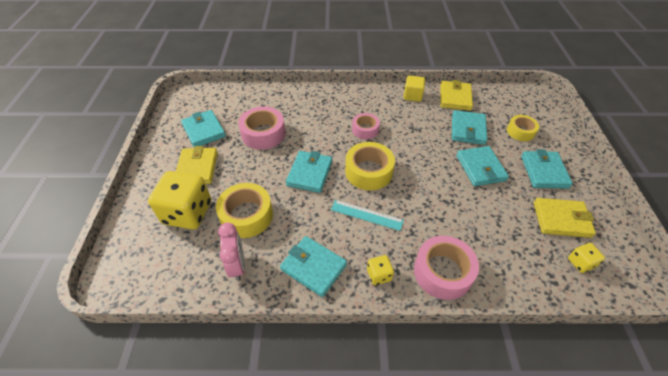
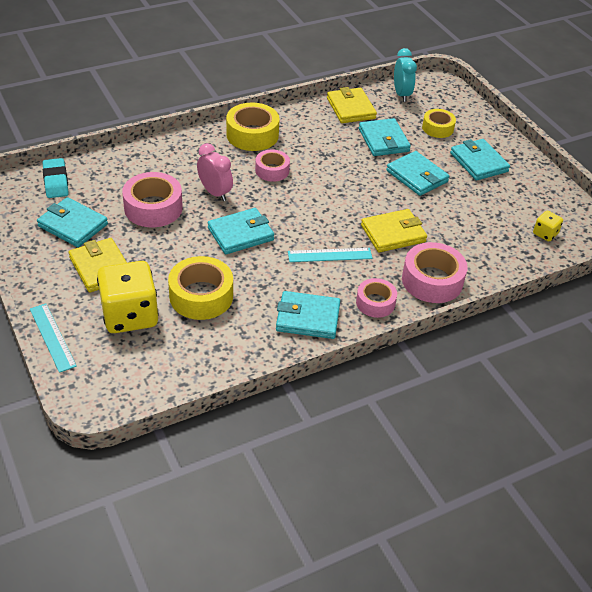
camera: 30 degrees left, 5 degrees down
(127, 211) = (52, 337): none -> turquoise ruler
(217, 97) = (56, 181): none -> turquoise eraser
(237, 265) = (228, 343): pink clock -> pink clock (215, 193)
(309, 173) = (240, 234): turquoise wallet -> turquoise wallet turned 75 degrees clockwise
(368, 172) = (305, 213): yellow tape -> yellow tape (252, 135)
(379, 275) = (375, 303): yellow dice -> pink tape
(412, 96) = (302, 118): yellow cube -> none
(503, 96) = (401, 94): none -> turquoise clock
(561, 219) = (513, 202): yellow wallet -> yellow wallet (393, 233)

